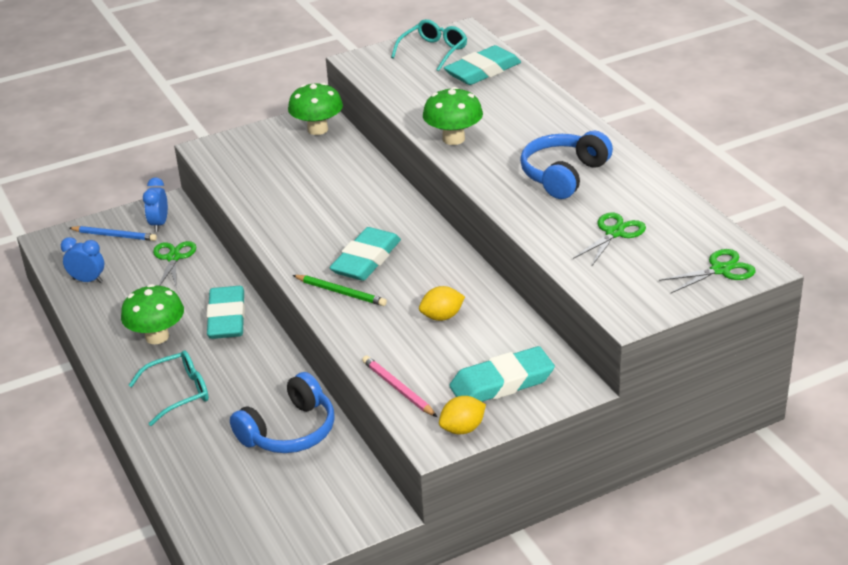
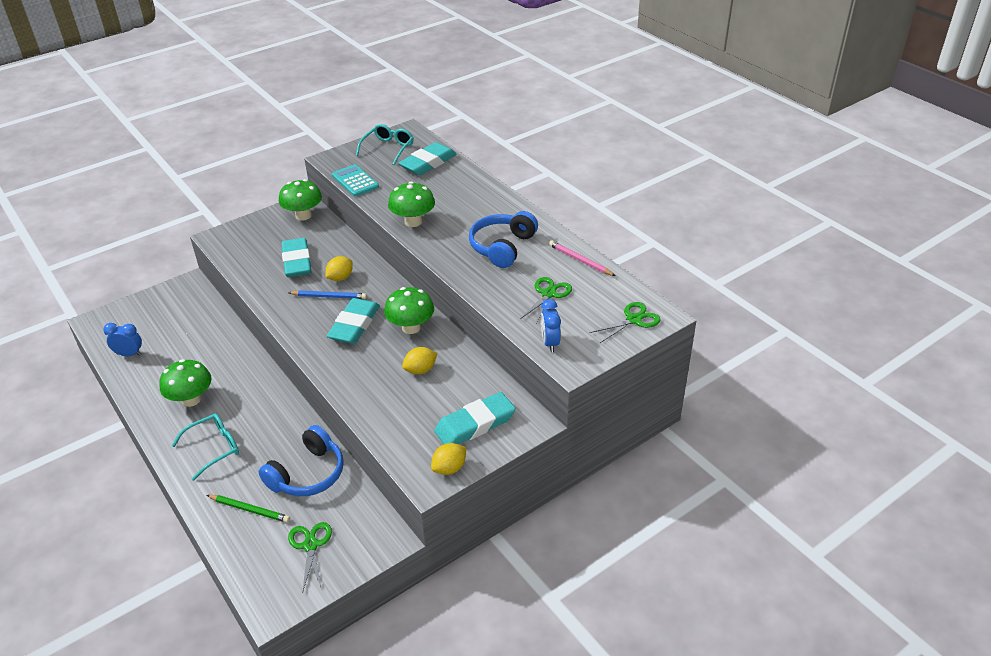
camera: 10 degrees left, 5 degrees up
(114, 236) = (148, 313): blue pencil -> blue pencil (329, 296)
(159, 224) = (184, 300): blue clock -> blue clock (550, 343)
(173, 258) = (198, 329): green scissors -> green scissors (310, 545)
(227, 318) = (247, 378): turquoise eraser -> turquoise eraser (297, 261)
(340, 292) = (337, 355): green pencil -> green pencil (249, 510)
(355, 204) = (340, 278): none -> yellow lemon
(386, 87) = (355, 181): none -> turquoise calculator
(398, 389) = (393, 437): pink pencil -> pink pencil (580, 260)
(437, 268) = (411, 327): none -> green mushroom

